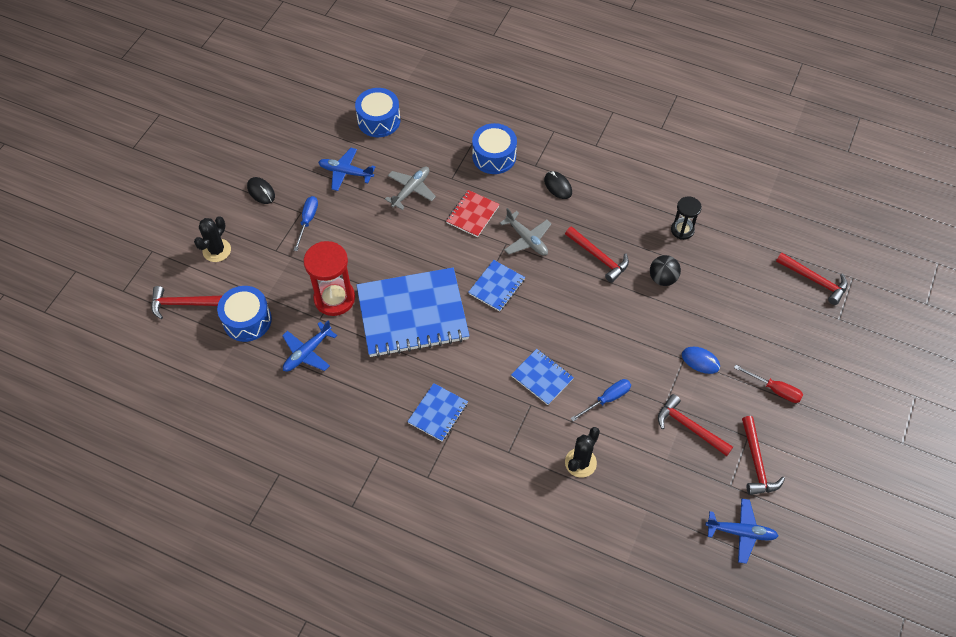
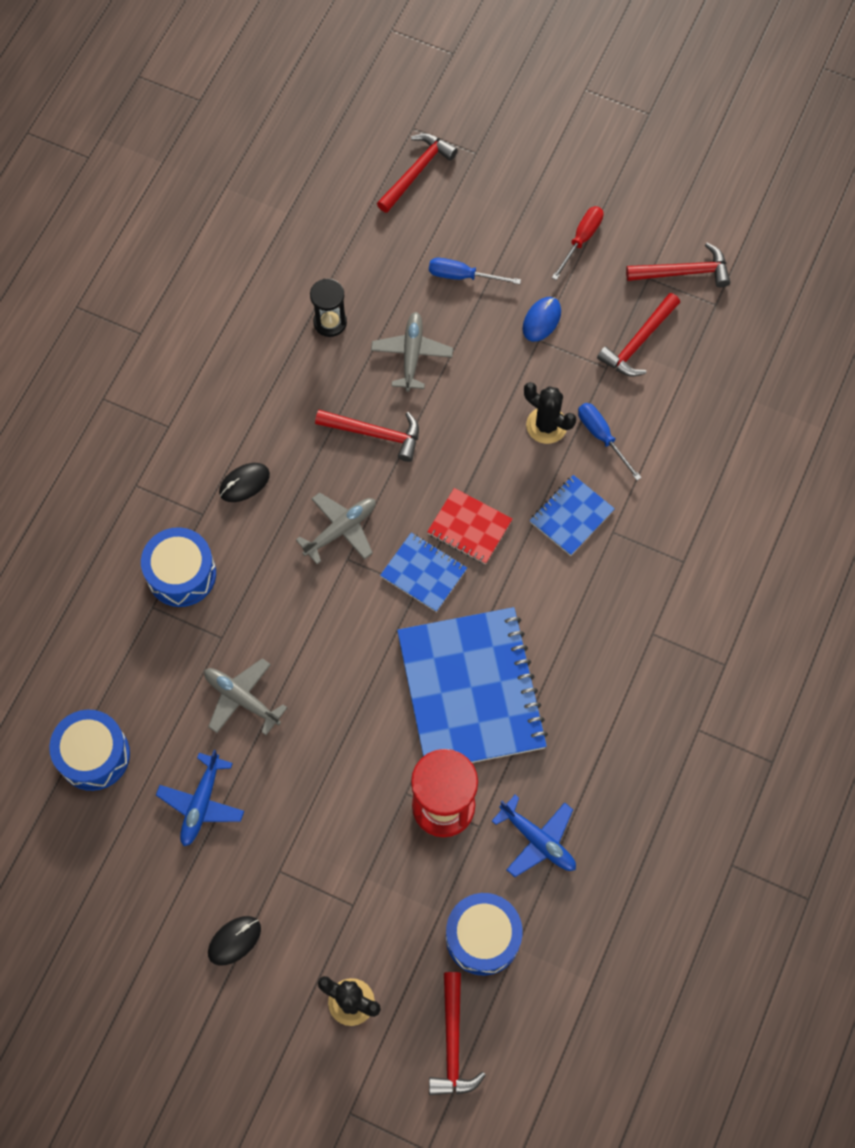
camera: 90 degrees left, 10 degrees up
(307, 221) = (297, 858): blue screwdriver -> blue screwdriver (462, 276)
(438, 413) = (630, 652): blue notebook -> none
(472, 214) = (293, 606): red notebook -> red notebook (469, 527)
(580, 463) = (694, 474): black cactus -> black cactus (546, 425)
(598, 257) = (375, 434): red hammer -> red hammer turned 60 degrees clockwise
(662, 278) = (412, 354): black ball -> grey plane
(741, 532) = (775, 299): blue plane -> none

